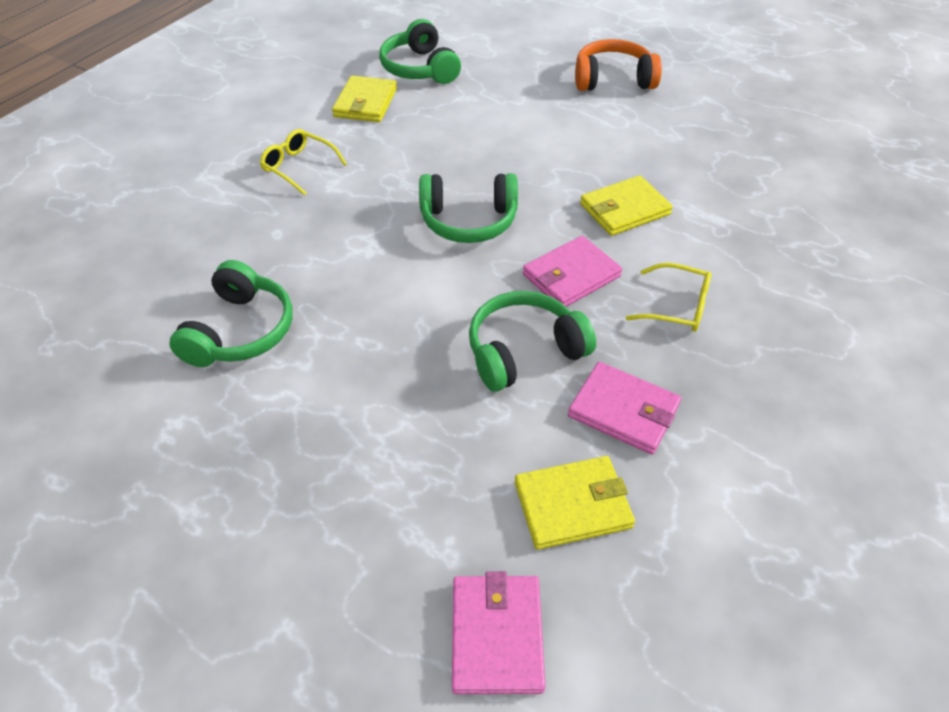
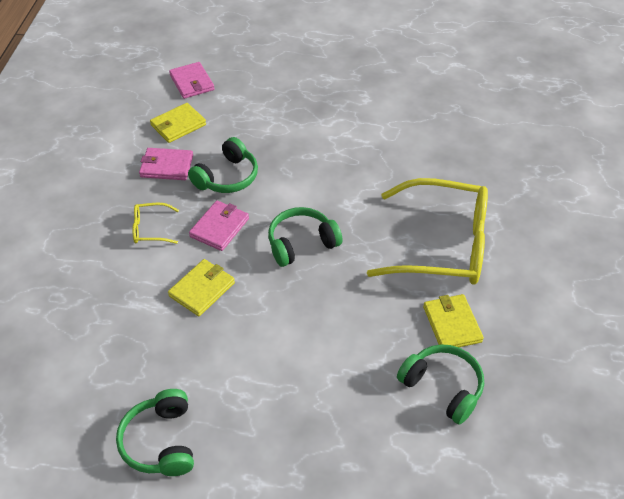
camera: 155 degrees right, 0 degrees up
(240, 331) = (375, 140): green headphones -> green headphones (160, 441)
(299, 167) = (442, 245): yellow glasses -> yellow glasses, size x2.44
(613, 79) = (259, 444): orange headphones -> none

